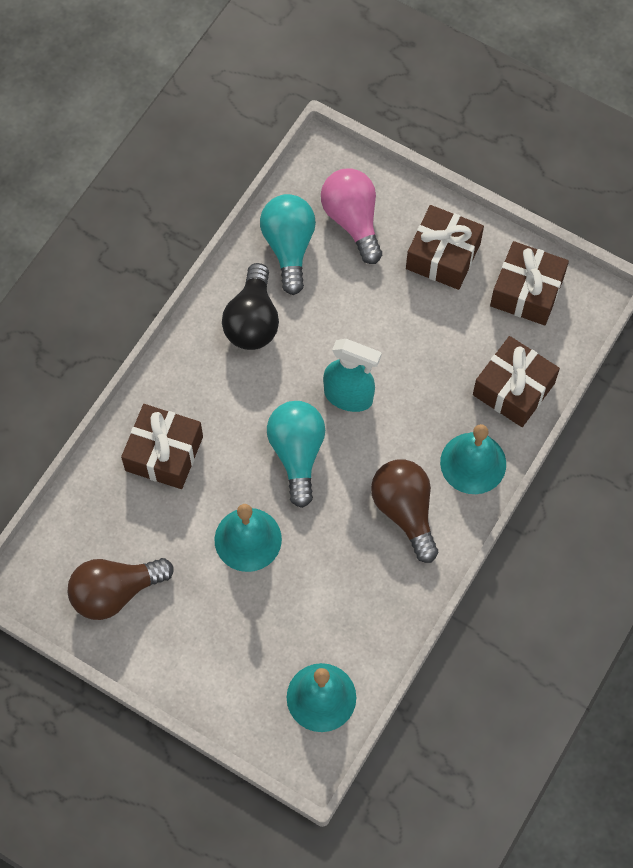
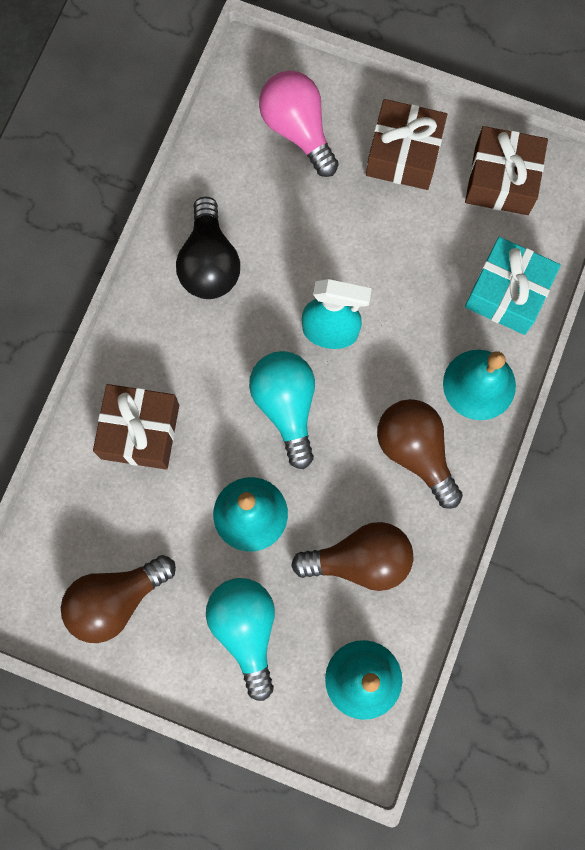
camera: 10 degrees left, 10 degrees up
(289, 247) = (234, 172): turquoise light bulb -> turquoise light bulb (246, 630)
(337, 595) = (360, 560): none -> brown light bulb
(513, 389) = (507, 293): brown gift -> turquoise gift

